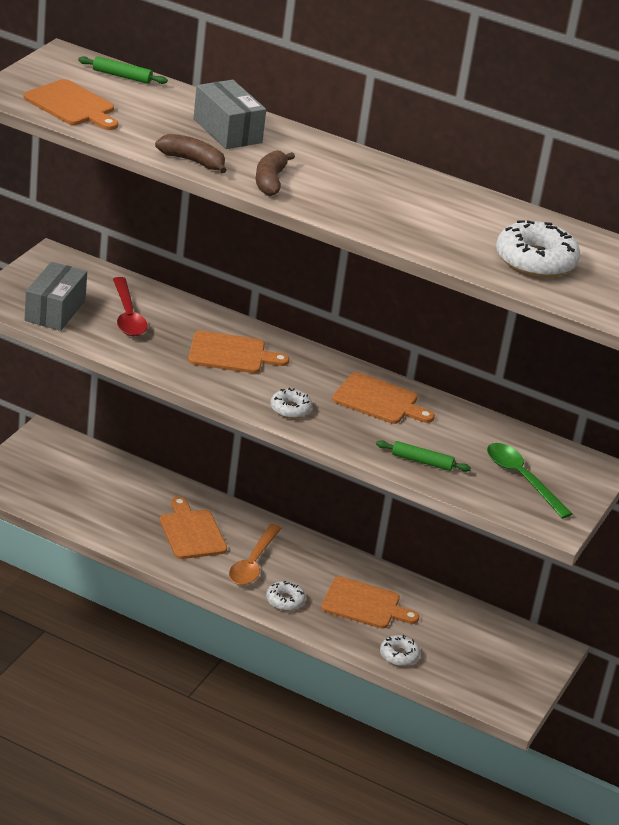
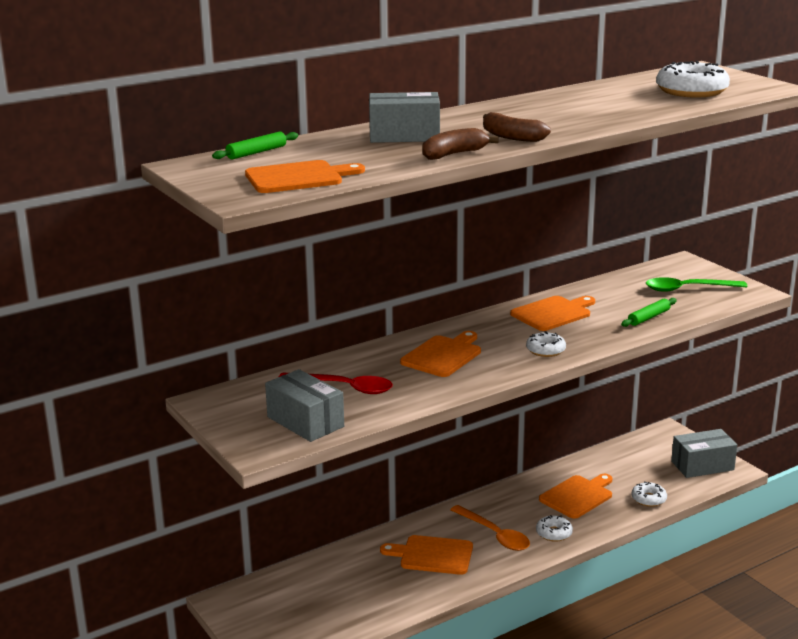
camera: 55 degrees left, 10 degrees down
(500, 686) = (702, 465): none -> grey box

